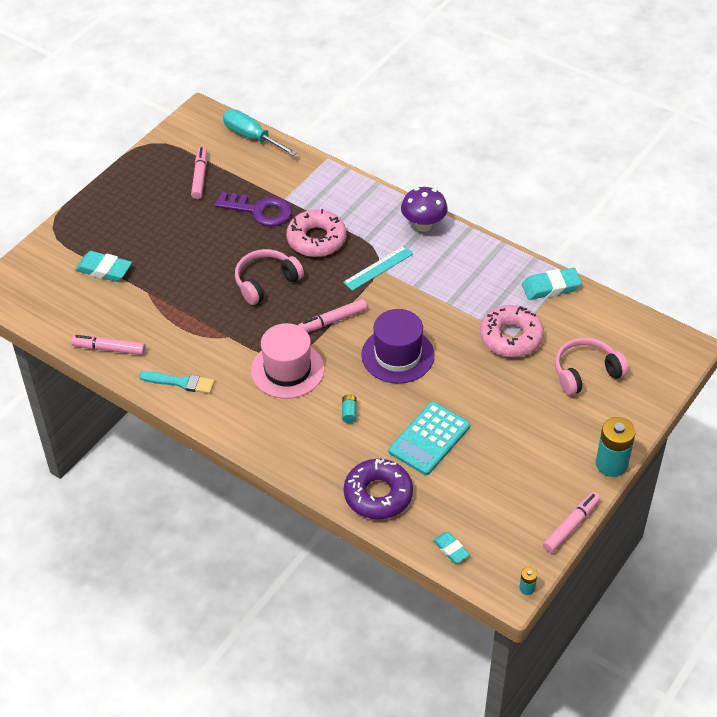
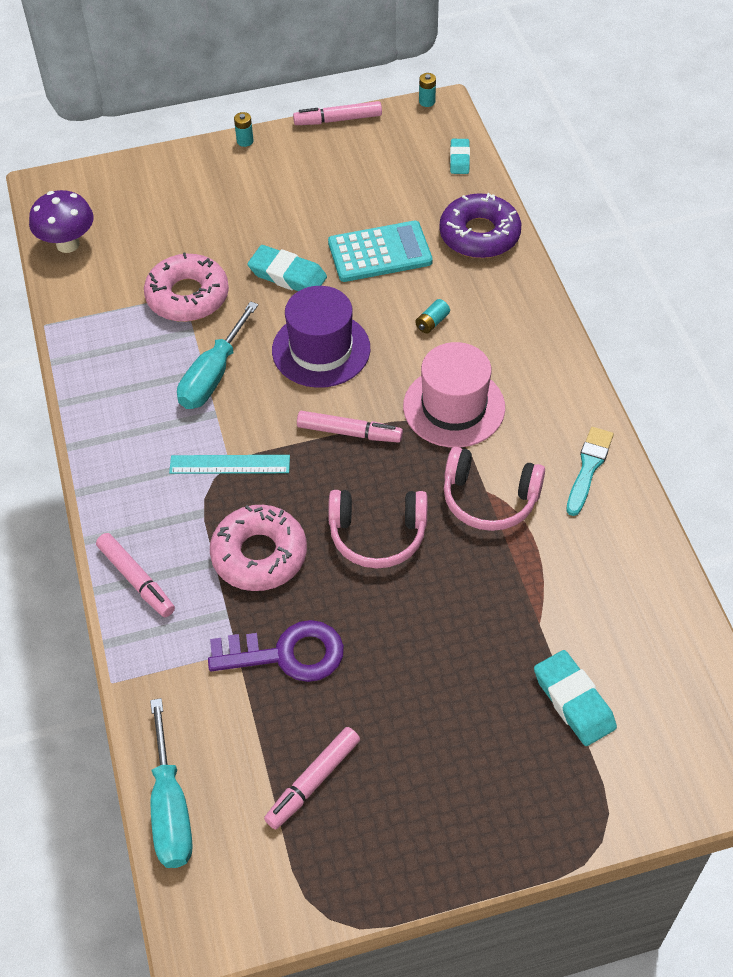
camera: 140 degrees left, 5 degrees up
(109, 349) = (646, 568): pink marker -> pink marker (136, 580)
(180, 382) = (588, 468): turquoise brush -> turquoise brush turned 60 degrees clockwise
(259, 211) = (286, 654): purple key -> purple key turned 120 degrees clockwise
(423, 225) = (116, 486): purple mushroom -> purple mushroom (68, 244)
(441, 304) = (213, 375): none -> turquoise screwdriver
(551, 287) = (81, 320): turquoise eraser -> turquoise eraser (287, 275)
(586, 372) = (163, 221): pink headphones -> pink headphones (489, 499)
(611, 464) = (245, 141): turquoise battery -> turquoise battery, size x0.46

